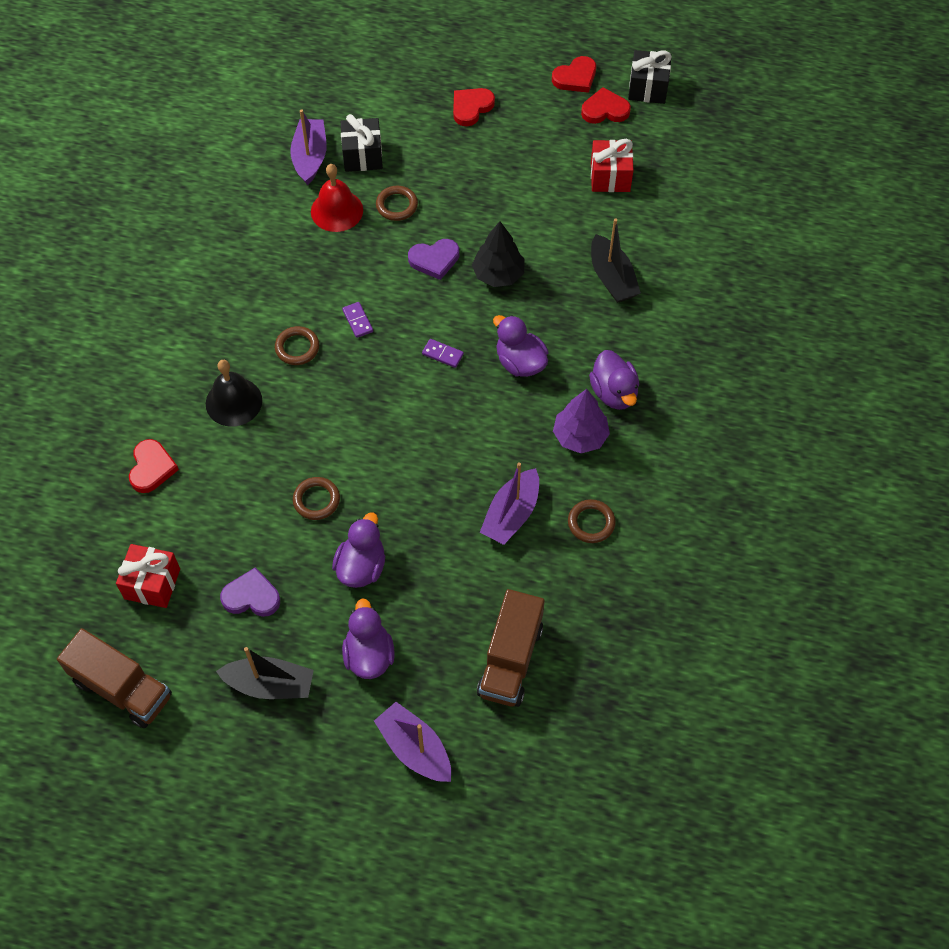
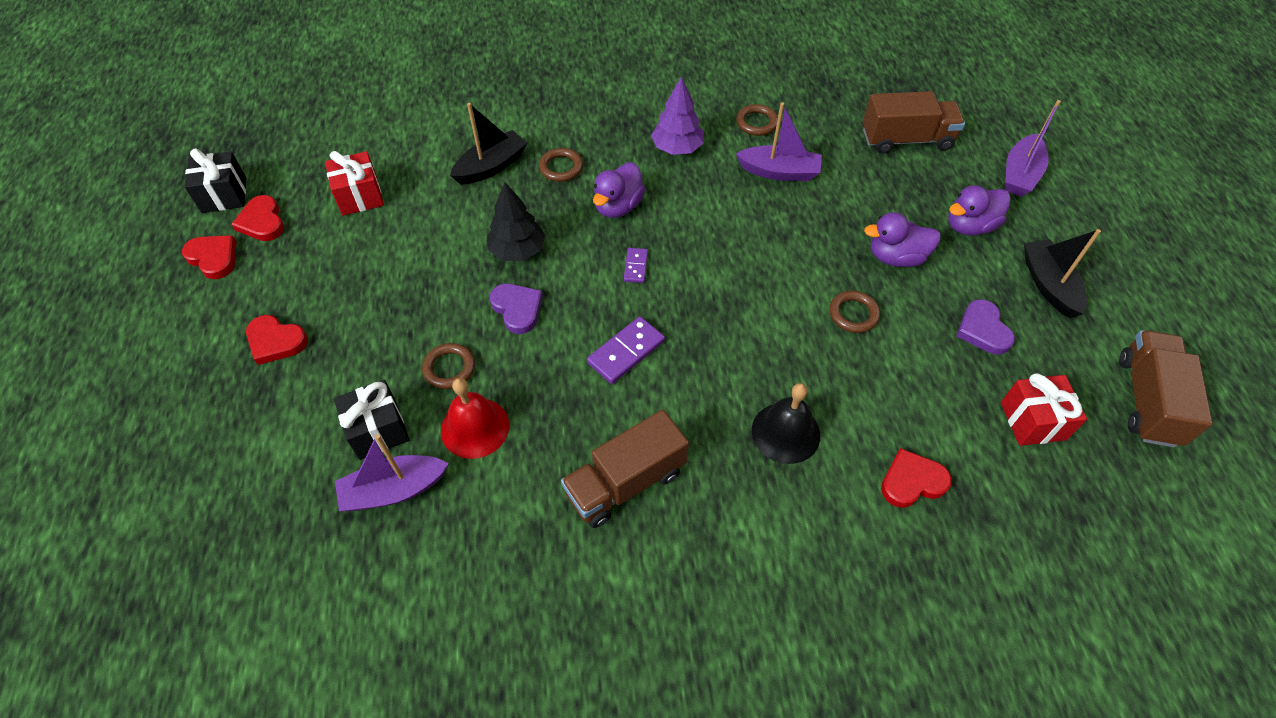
camera: 110 degrees left, 5 degrees down
(247, 287) = (625, 482): none -> brown truck
(297, 348) = (686, 396): brown ring -> brown ring (561, 167)
(357, 321) = (626, 352): purple domino -> purple domino, size x1.69
(614, 393) = (621, 137): purple duck -> none

